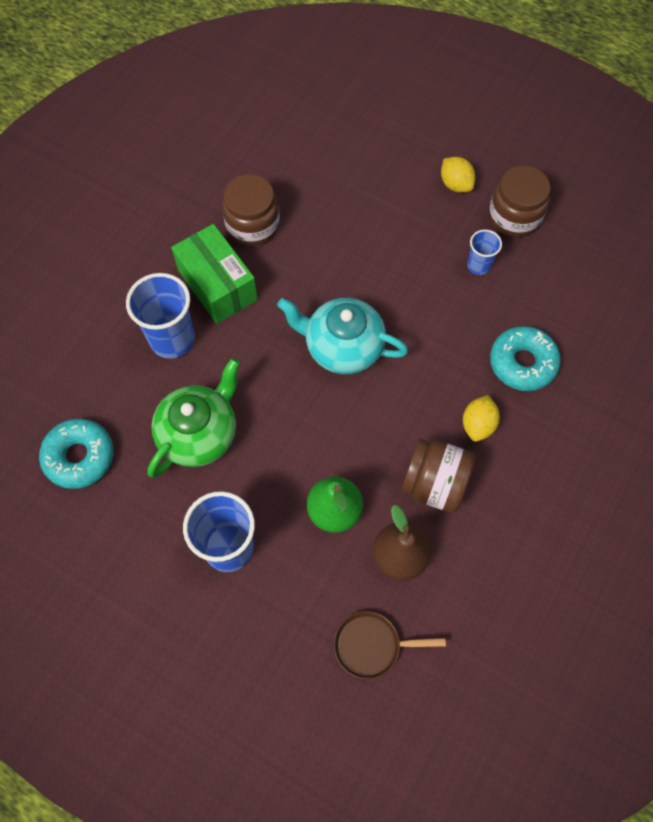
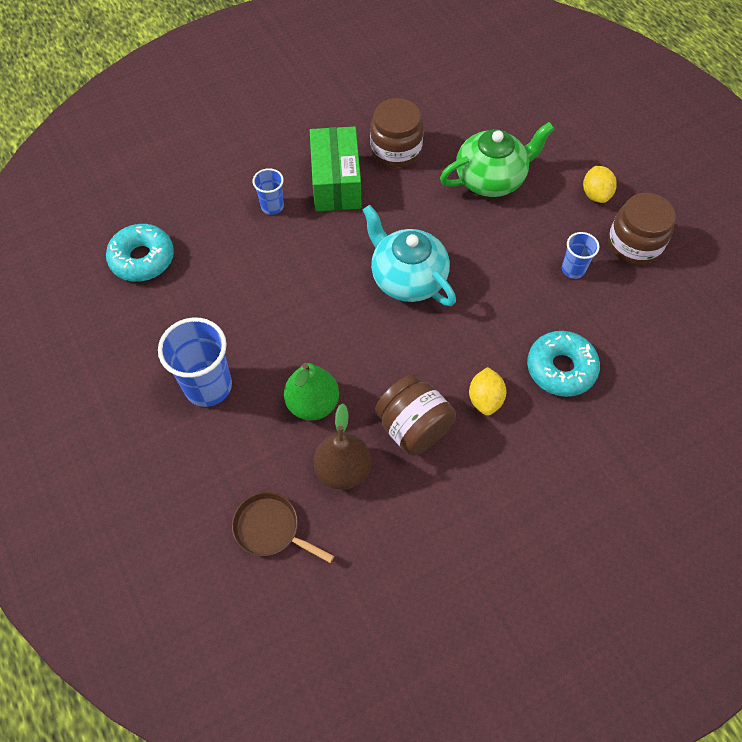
camera: 30 degrees right, 5 degrees down
(172, 339) = (272, 206): blue cup -> blue cup, size x0.54
(199, 433) = (245, 287): green teapot -> green teapot (491, 179)
(478, 425) = (485, 399): yellow lemon -> yellow lemon turned 45 degrees counterclockwise

